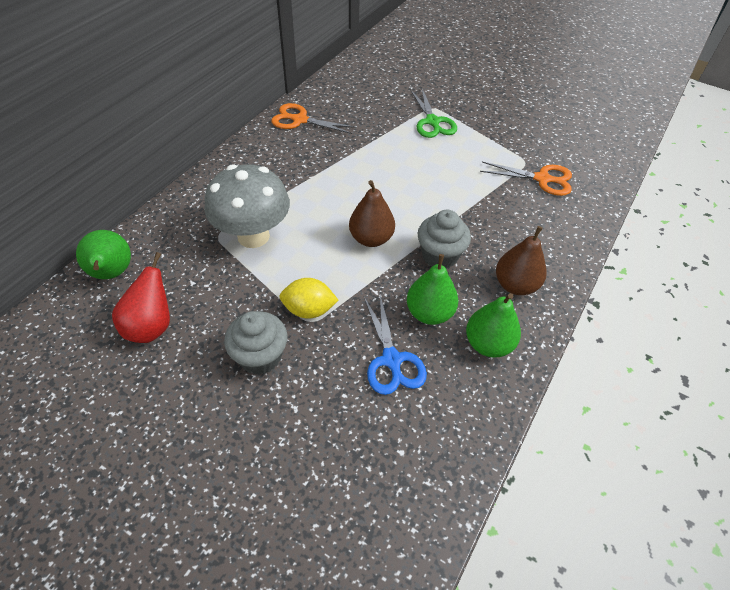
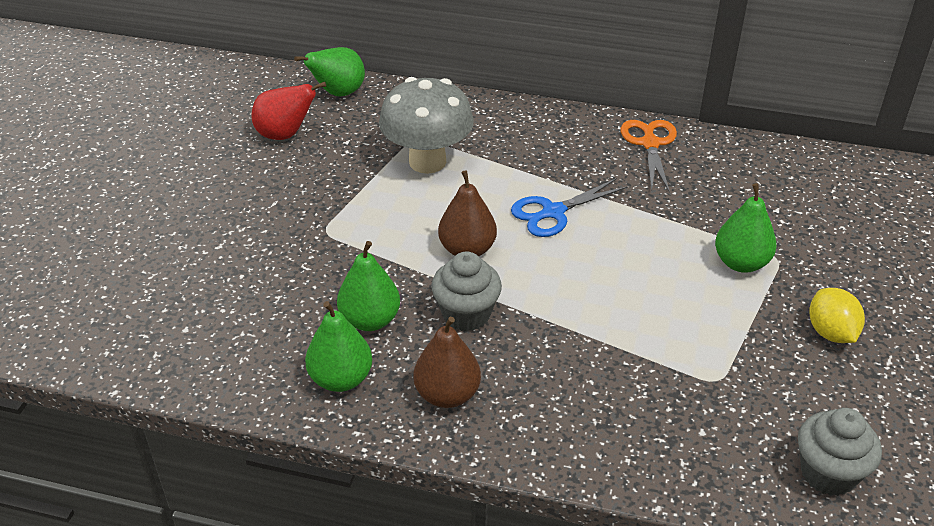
camera: 75 degrees right, 10 degrees down
(260, 357) = (270, 209): grey cupcake -> grey cupcake (828, 473)
(309, 310) = (340, 226): yellow lemon -> yellow lemon (830, 332)
(391, 360) = (294, 301): blue scissors -> blue scissors (553, 212)
(432, 121) = (741, 263): green scissors -> green pear
(542, 179) = (687, 404): orange scissors -> none

